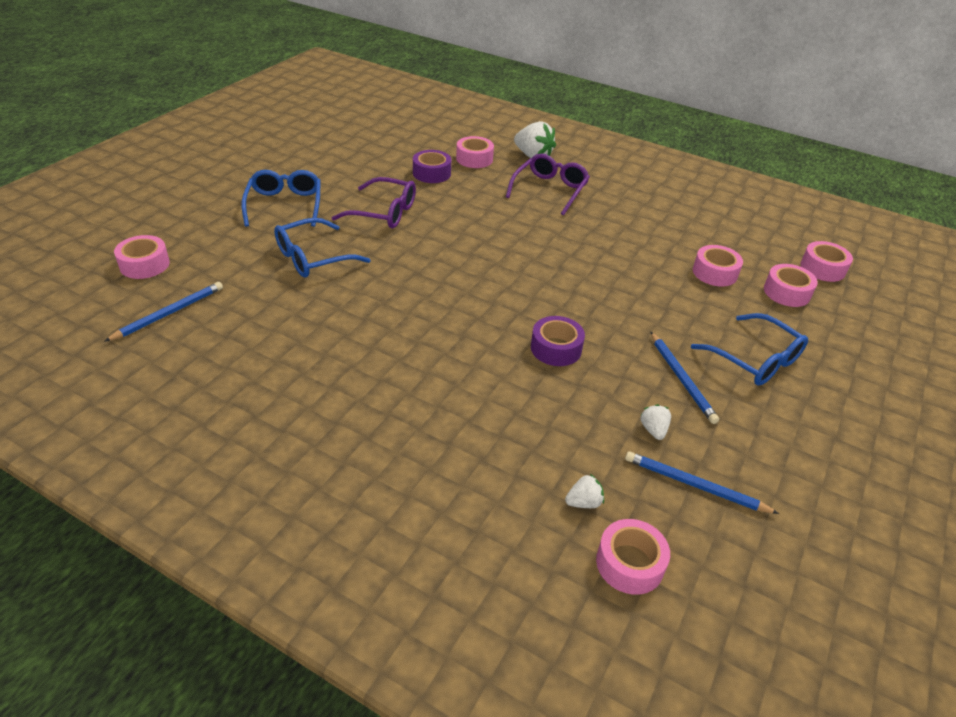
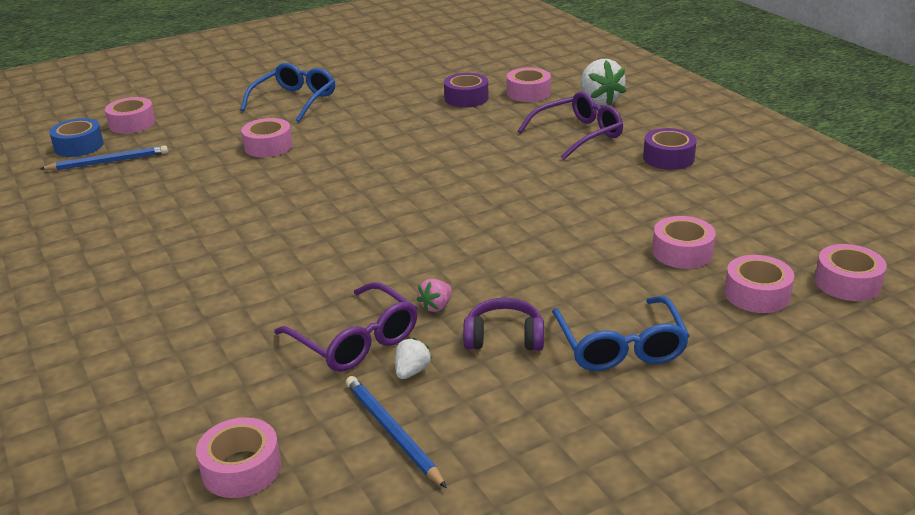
camera: 35 degrees right, 10 degrees down
(114, 304) = (79, 146): none -> blue tape
(313, 258) = (268, 146): blue glasses -> pink tape
(384, 212) = (377, 123): purple glasses -> purple glasses (355, 341)
(556, 348) = (401, 273): purple tape -> purple tape (668, 158)
(583, 502) = (263, 405): white strawberry -> none
(611, 369) = (436, 306): none -> pink strawberry
(681, 379) = (504, 338): blue pencil -> purple headphones

